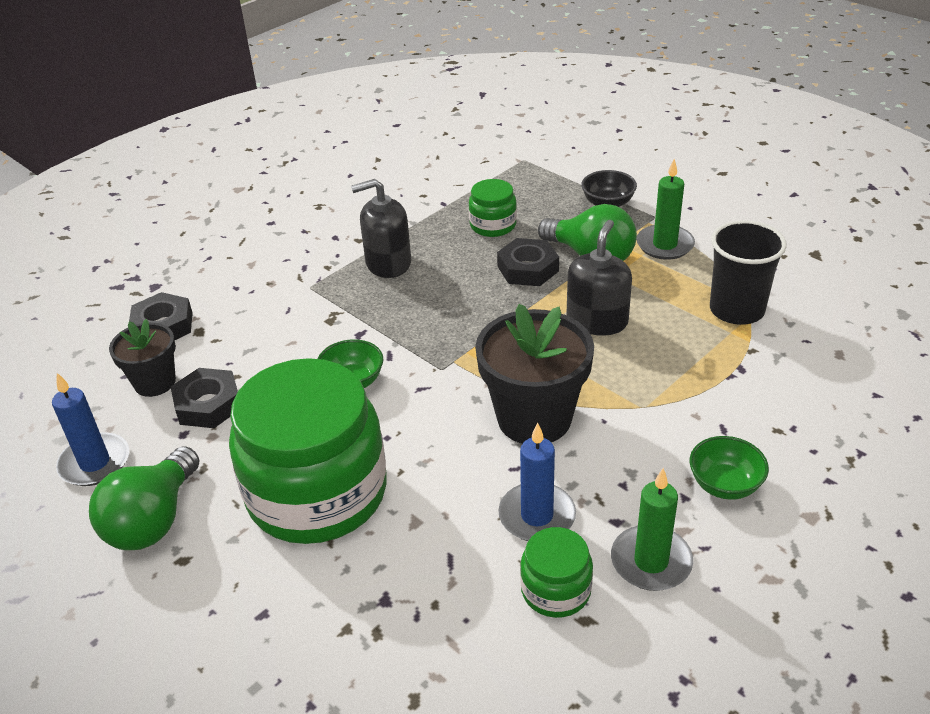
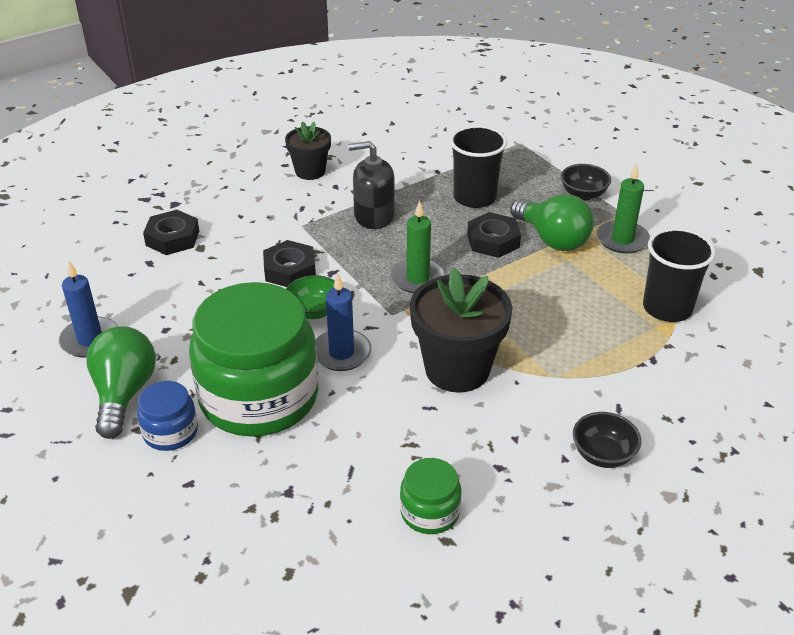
camera: 10 degrees right, 0 degrees up
(153, 520) = (124, 394): green light bulb -> green light bulb turned 150 degrees clockwise
(155, 382) = (154, 283): black flower pot -> black flower pot (310, 171)
(208, 404) = (191, 309): black nut -> black nut (290, 270)
(223, 556) = (170, 432): none -> blue jar
(493, 225) = (474, 197): green jar -> black cup
(537, 516) = (433, 449): blue candle -> blue candle (341, 353)
(597, 320) = (539, 296): black soap dispenser -> none
(651, 561) = (517, 505): green candle -> green candle (418, 278)
(724, 485) = (603, 455): green bowl -> black bowl

